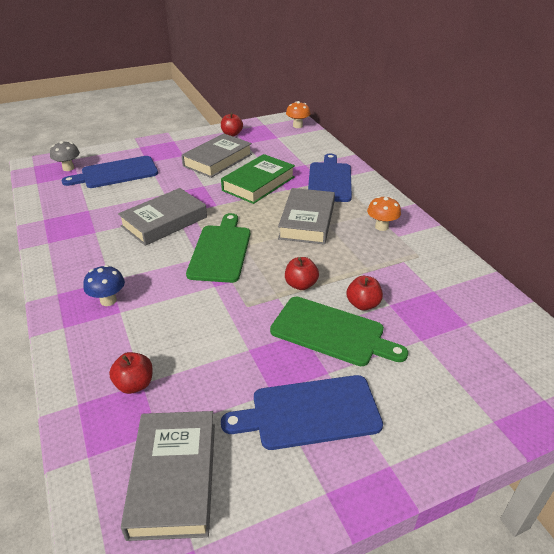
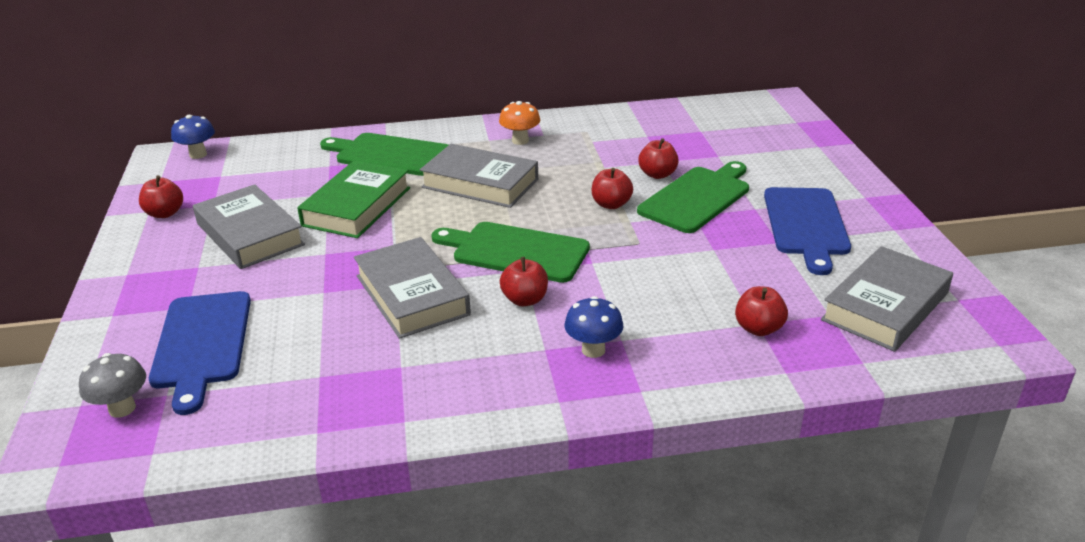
camera: 75 degrees left, 5 degrees down
(163, 264) = (525, 300): none -> red apple
(173, 478) = (885, 306): grey book -> grey book turned 60 degrees counterclockwise
(258, 183) = (356, 206): green book -> green book turned 60 degrees clockwise
(297, 126) = (198, 154): orange mushroom -> blue mushroom
(329, 180) = (389, 154): blue cutting board -> green cutting board

